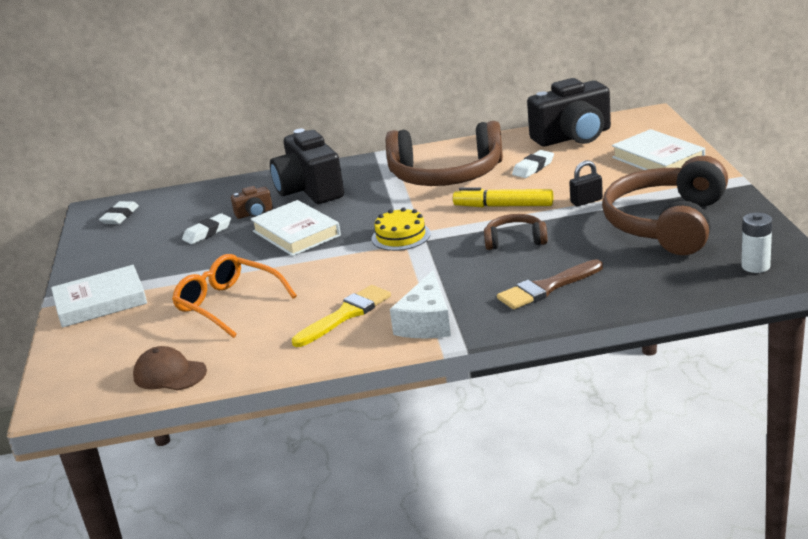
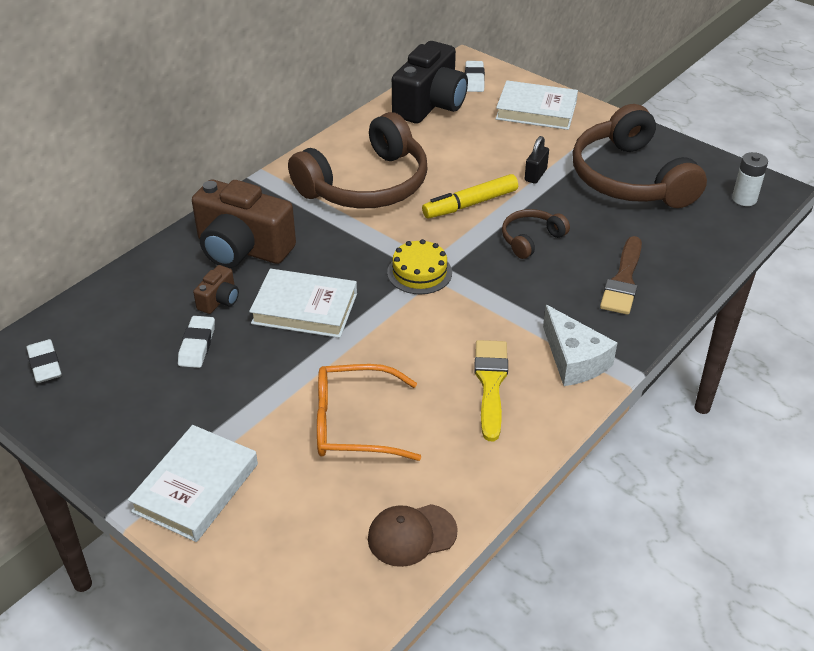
camera: 45 degrees left, 15 degrees up
(309, 190) = (242, 249): black camera -> brown camera
(533, 168) = (439, 151): white eraser -> white eraser (474, 80)

